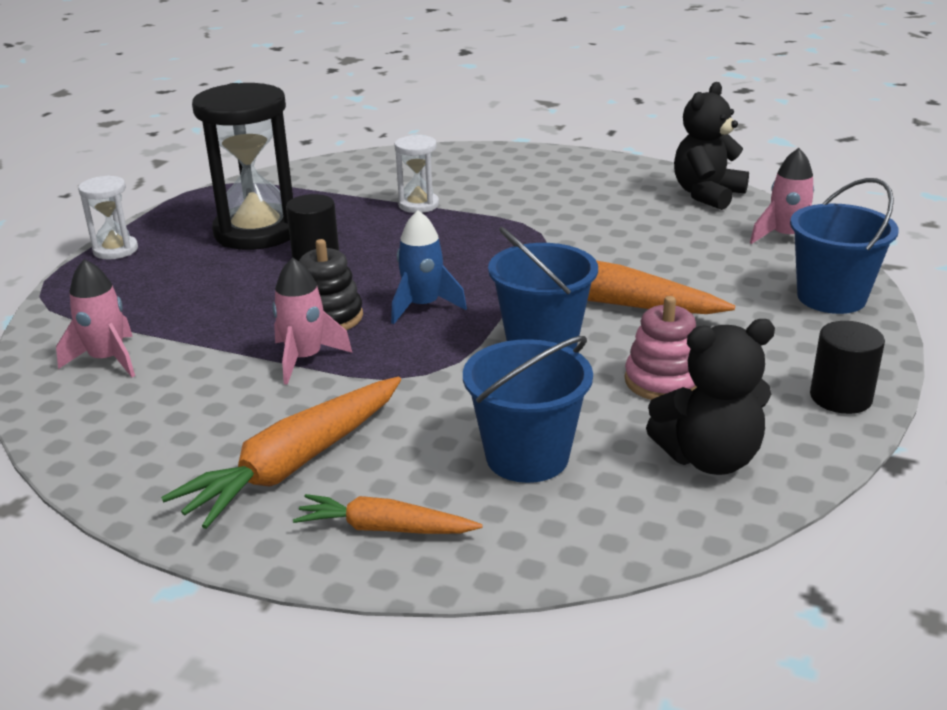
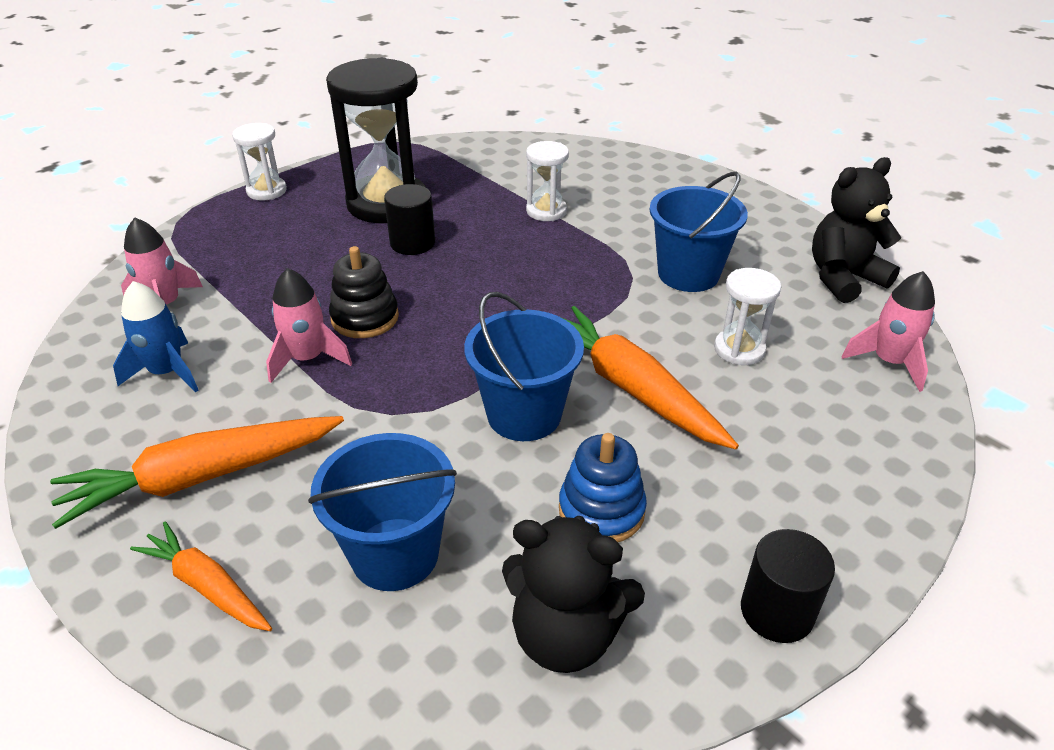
camera: 25 degrees right, 10 degrees up
(423, 306) = (453, 332): blue rocket -> blue rocket (167, 372)
(663, 381) = (601, 510): pink stacking toy -> blue stacking toy
(671, 257) = (739, 349): none -> white hourglass
(831, 297) = (877, 463): blue bucket -> blue bucket (688, 274)

